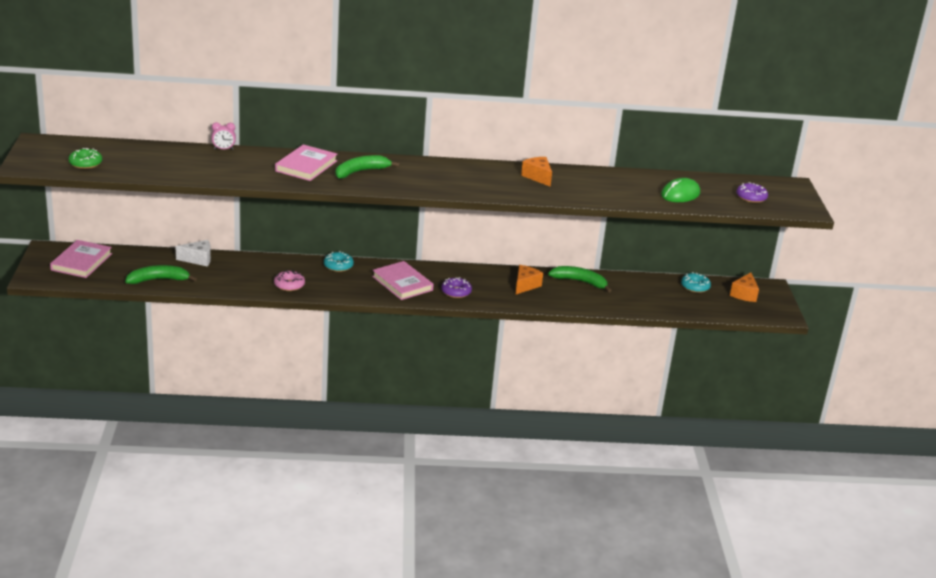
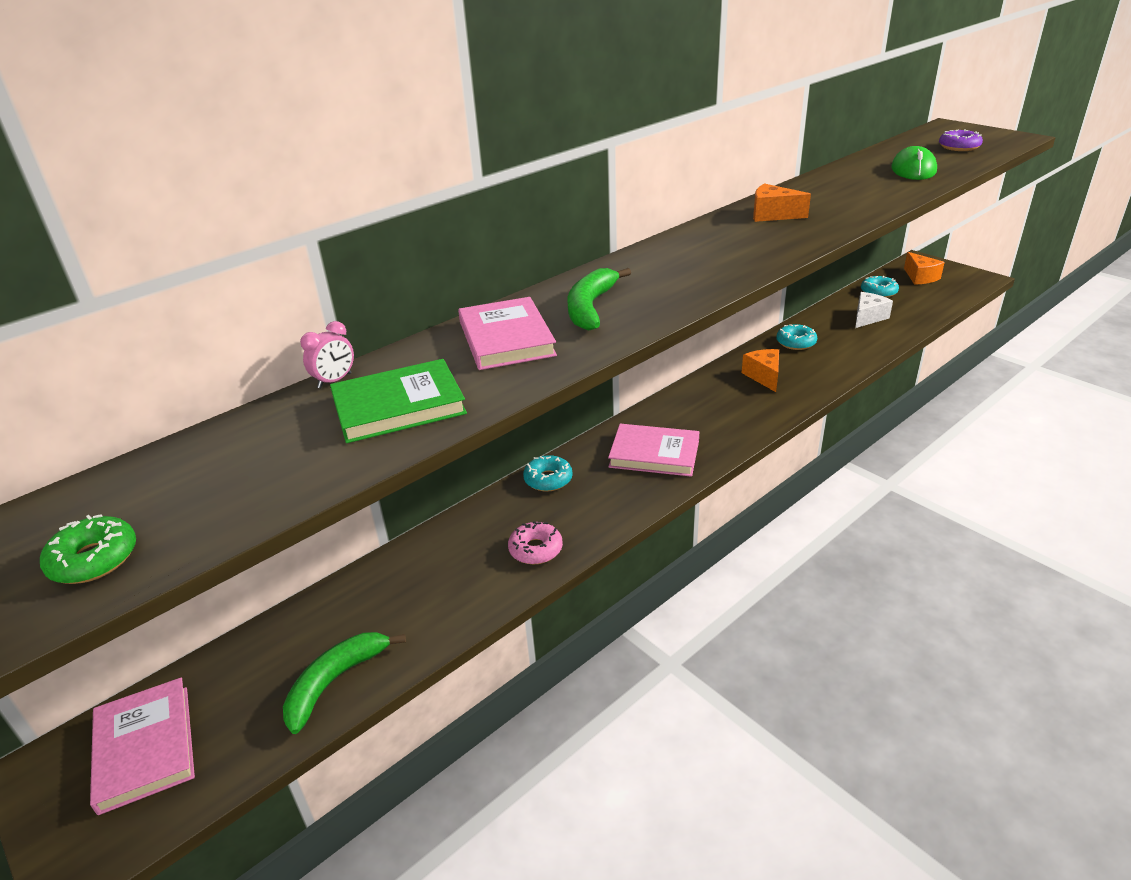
camera: 35 degrees left, 5 degrees up
(198, 259) = (349, 597): white cheese -> white cheese (868, 317)
(228, 168) = (398, 406): none -> green book
(456, 292) = (722, 427): purple donut -> none
(580, 282) = (796, 342): green banana -> turquoise donut

